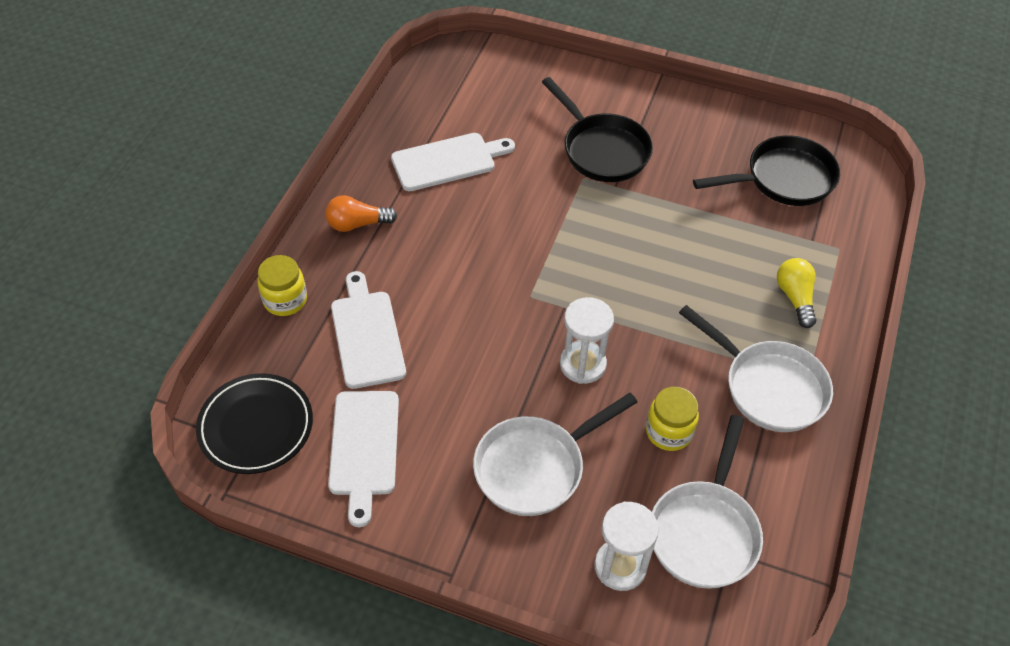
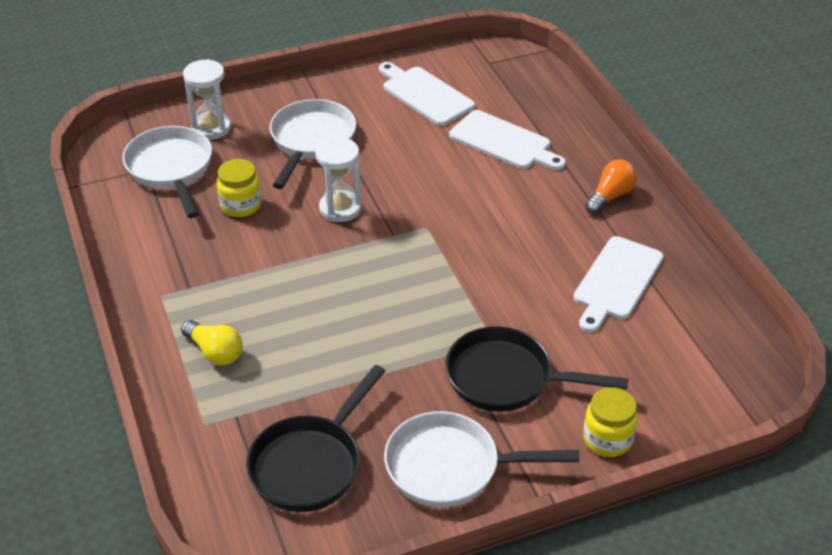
camera: 140 degrees right, 10 degrees down
(256, 426) = (499, 70): black plate -> none
(285, 300) = (582, 129): yellow jar -> yellow jar (607, 439)
(769, 387) = (188, 272): white pan -> white pan (450, 467)

